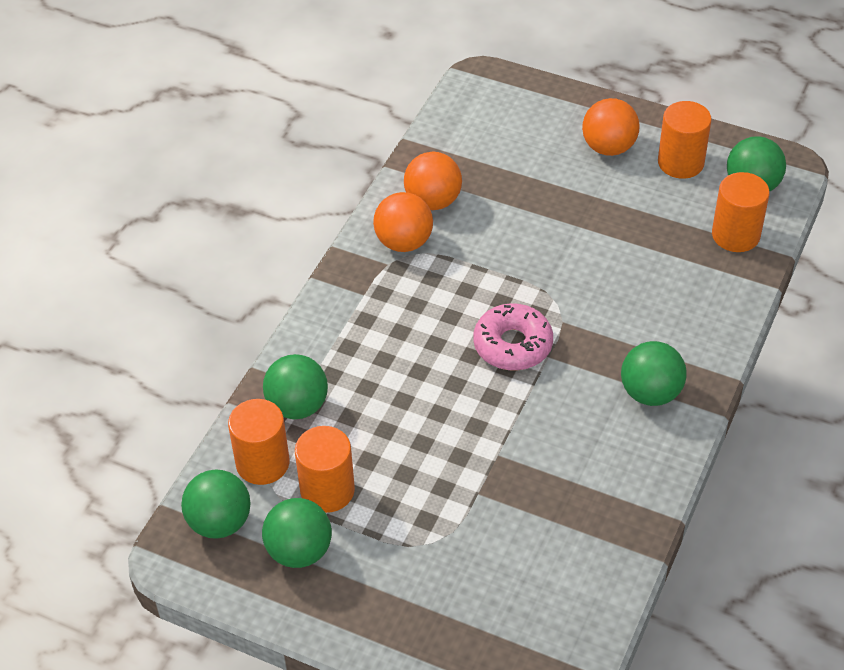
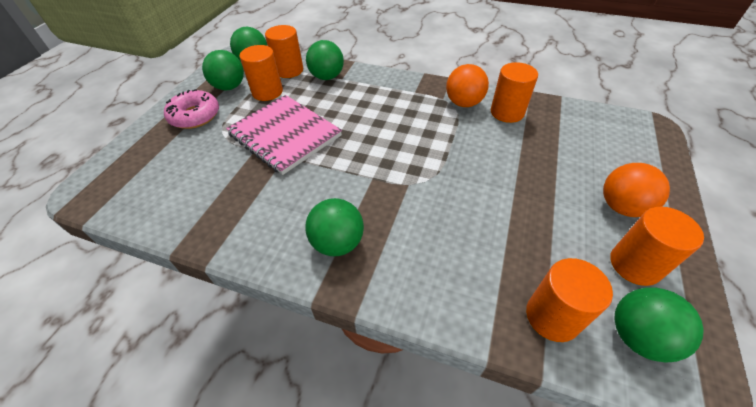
camera: 85 degrees right, 0 degrees up
(433, 201) = (507, 112): orange ball -> orange cylinder
(449, 457) = (285, 135): none -> pink notebook
(512, 345) = (381, 158): pink donut -> pink donut (195, 116)

